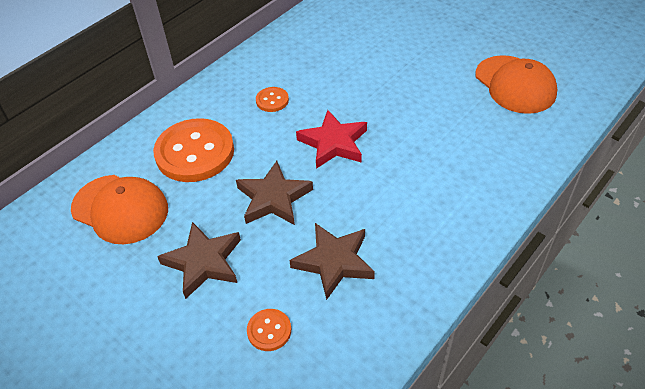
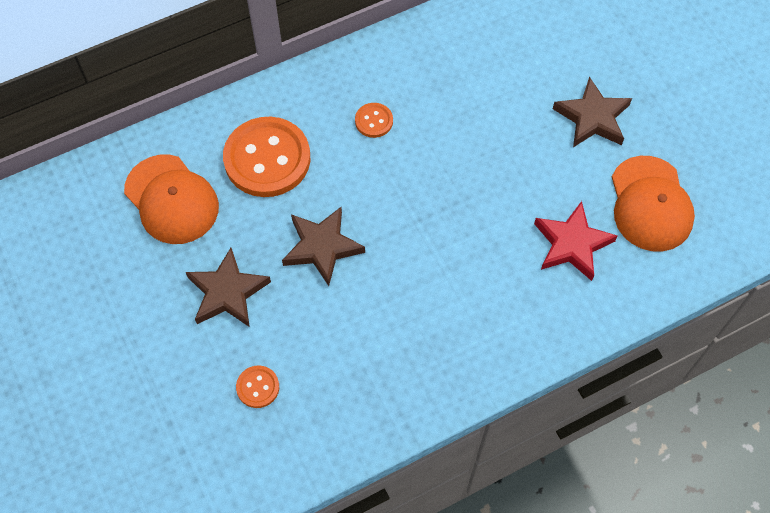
camera: 20 degrees right, 15 degrees up
(333, 143) = (412, 204): red star -> red star (572, 244)
(334, 262) = (347, 342): brown star -> brown star (592, 117)

